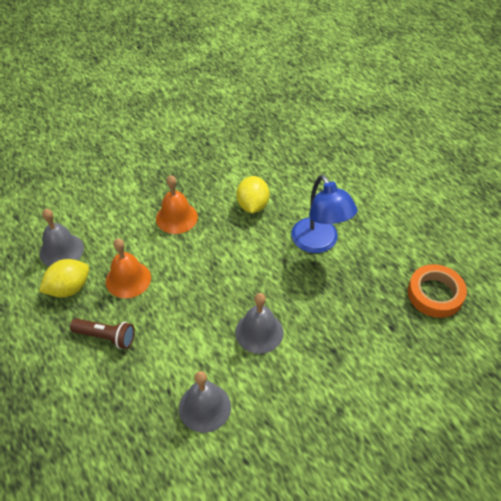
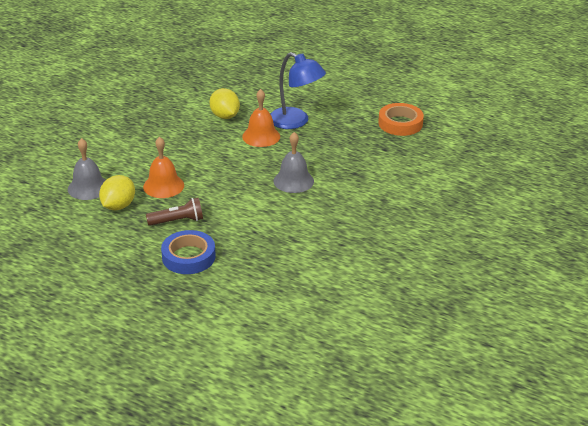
camera: 30 degrees left, 15 degrees down
(79, 396) = (188, 257): none -> blue tape
(176, 217) = (169, 140): orange bell -> orange bell (261, 136)
(204, 407) = (289, 230): grey bell -> none

